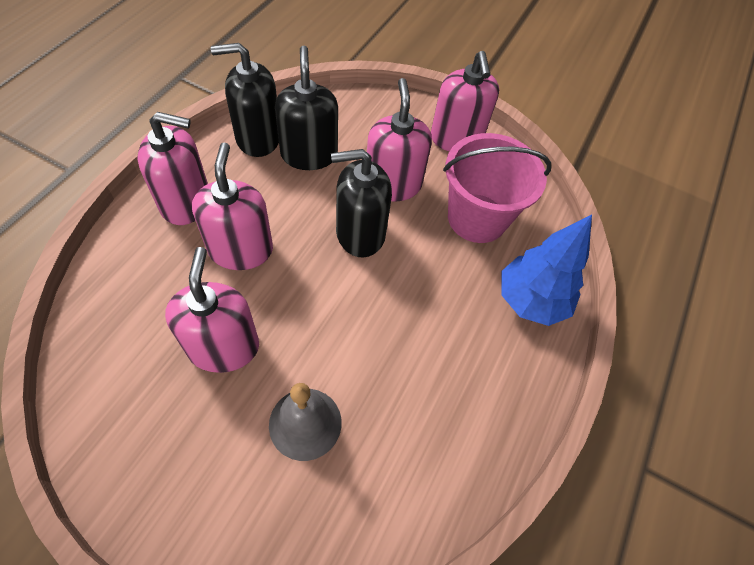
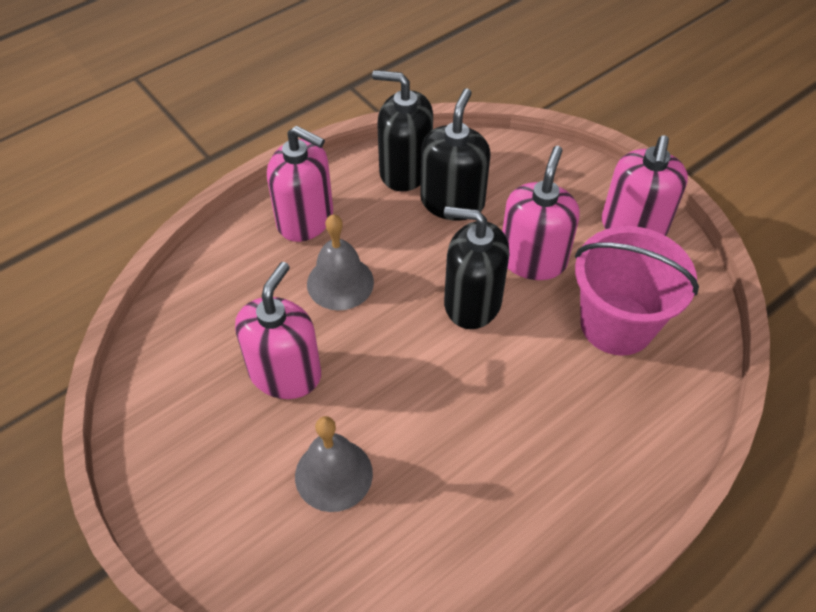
camera: 30 degrees right, 5 degrees down
(241, 249) = (340, 282): pink soap dispenser -> grey bell
(530, 301) = (639, 436): blue tree -> none

